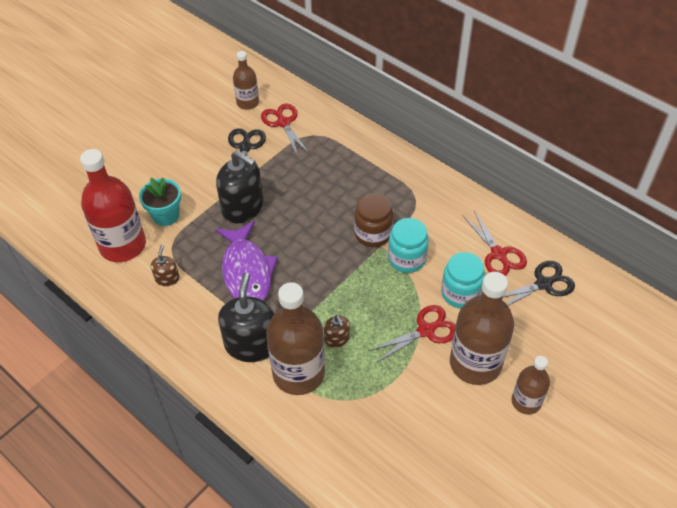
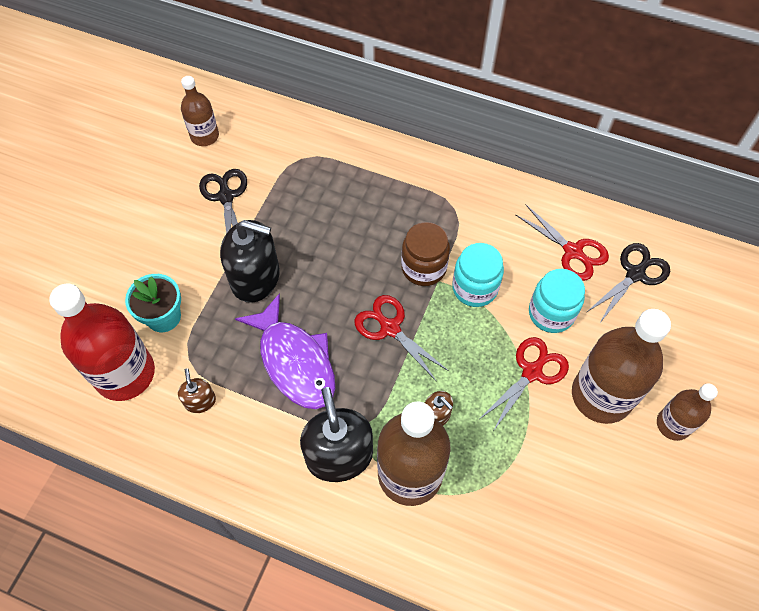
camera: 20 degrees left, 10 degrees up
(283, 123) = (259, 152): red scissors -> red scissors (390, 328)

